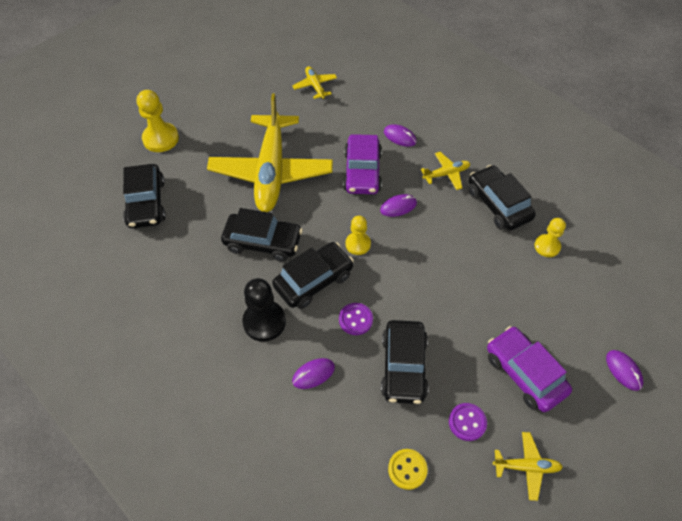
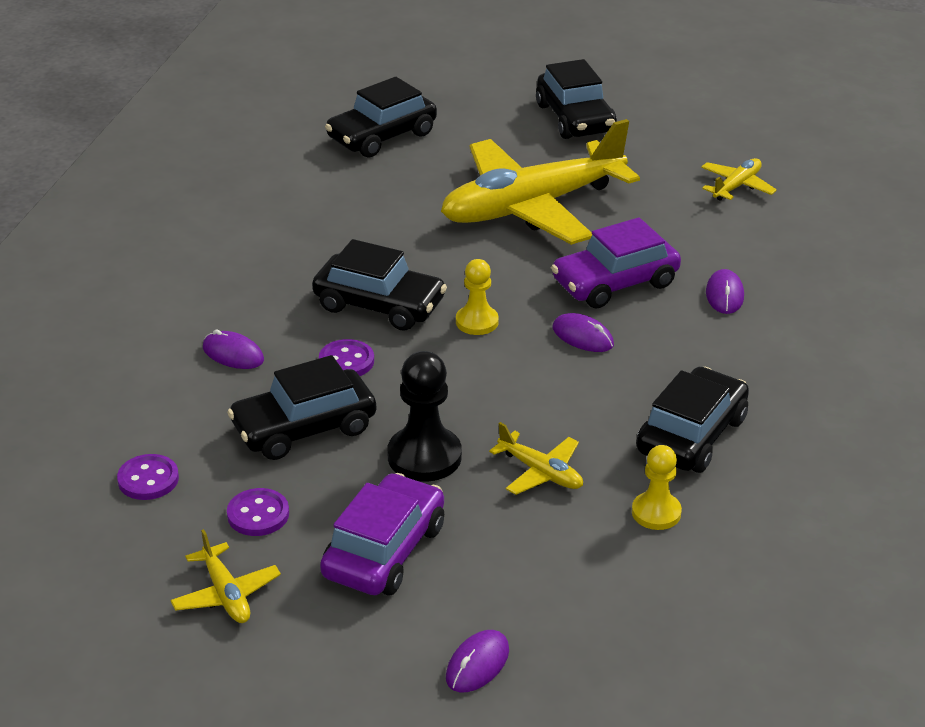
camera: 60 degrees right, 20 degrees down
(161, 138) = (495, 106): yellow pawn -> none
(263, 242) = (404, 243): black car -> black car (575, 118)
(264, 322) = (280, 288): black pawn -> black pawn (424, 456)
(407, 469) = (148, 479): yellow button -> purple button
(446, 174) = (698, 363): yellow plane -> yellow plane (541, 472)

